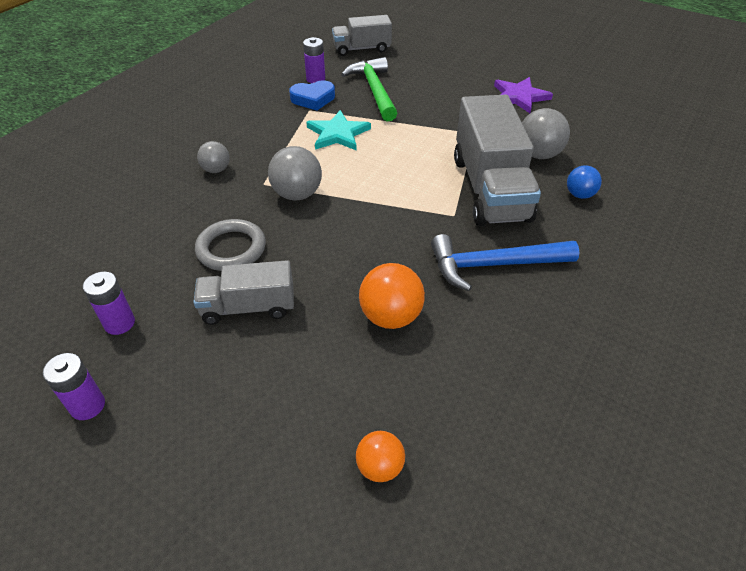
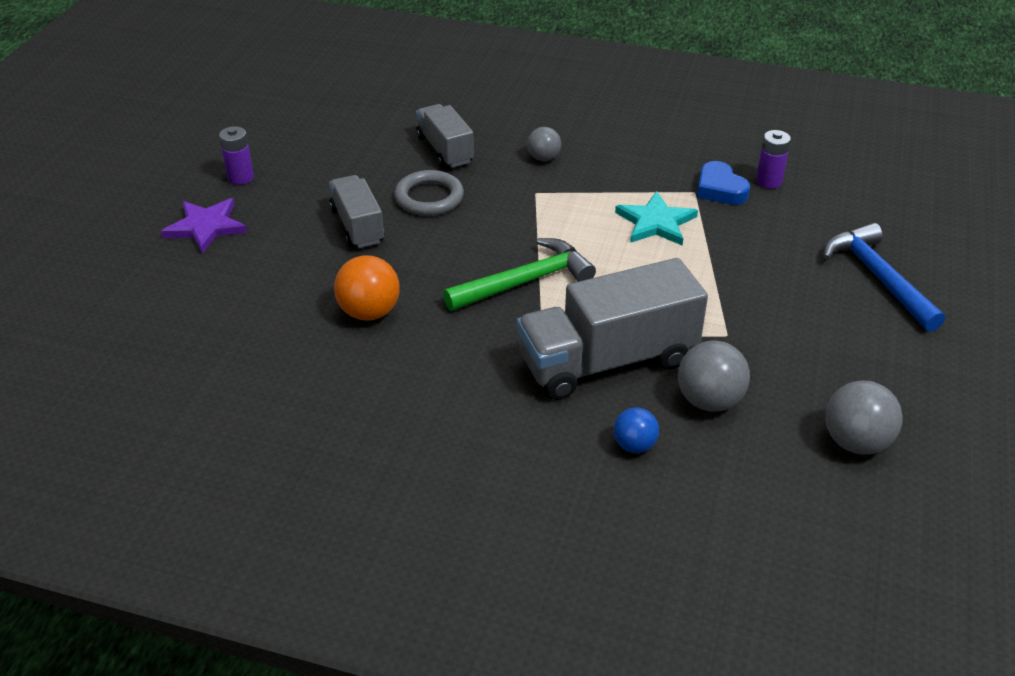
camera: 75 degrees right, 5 degrees down
(119, 323) = (322, 166): purple battery -> none
(297, 194) = (527, 218): grey ball -> grey ball (855, 442)
(362, 49) = (879, 203): grey truck -> grey truck (445, 150)
(374, 90) = (774, 233): green hammer -> green hammer (524, 282)
(380, 467) = (205, 332): orange ball -> none
(494, 265) = (467, 376): blue hammer -> blue hammer (878, 278)
(519, 97) = (855, 371): purple star -> purple star (206, 227)

